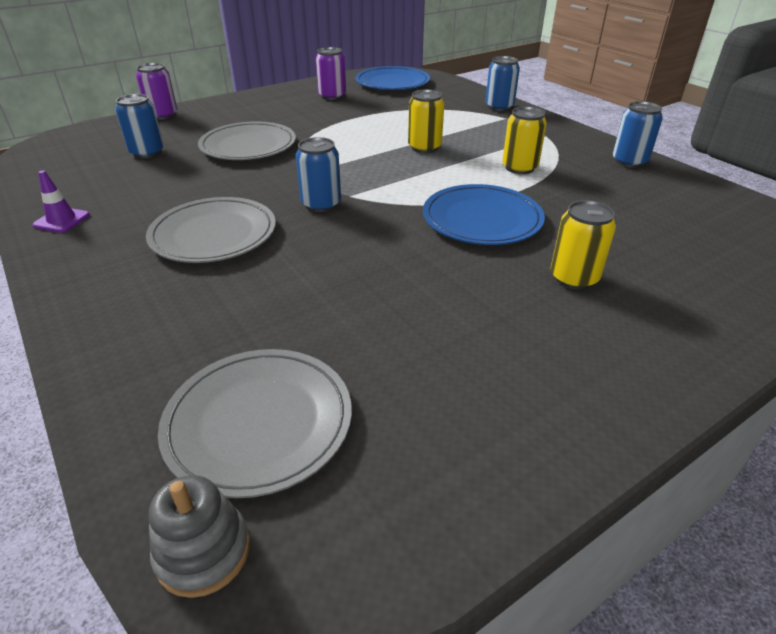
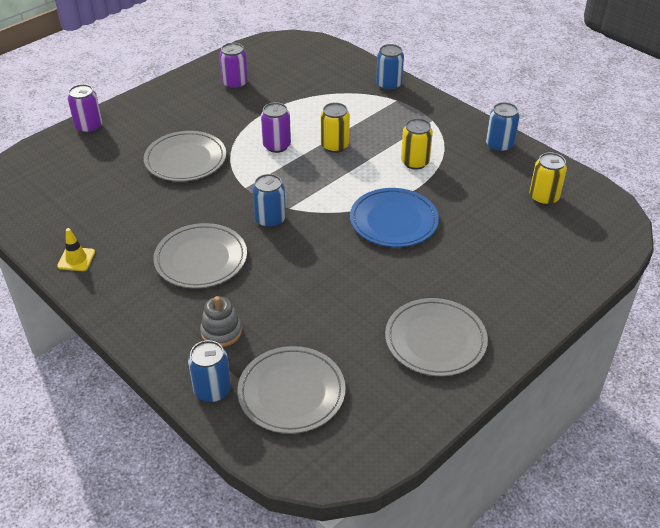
camera: 10 degrees left, 5 degrees up
(62, 220) = (76, 259): purple traffic cone -> yellow traffic cone
(147, 152) = (102, 177): blue can -> blue can (212, 390)
(203, 551) = (290, 460): grey stacking toy -> grey stacking toy (221, 332)
(357, 142) = (276, 146): none -> purple can
(392, 83) = (285, 58): blue plate -> none
(522, 371) = (435, 340): none -> grey plate
(574, 278) = (462, 266): yellow can -> yellow can (543, 197)

